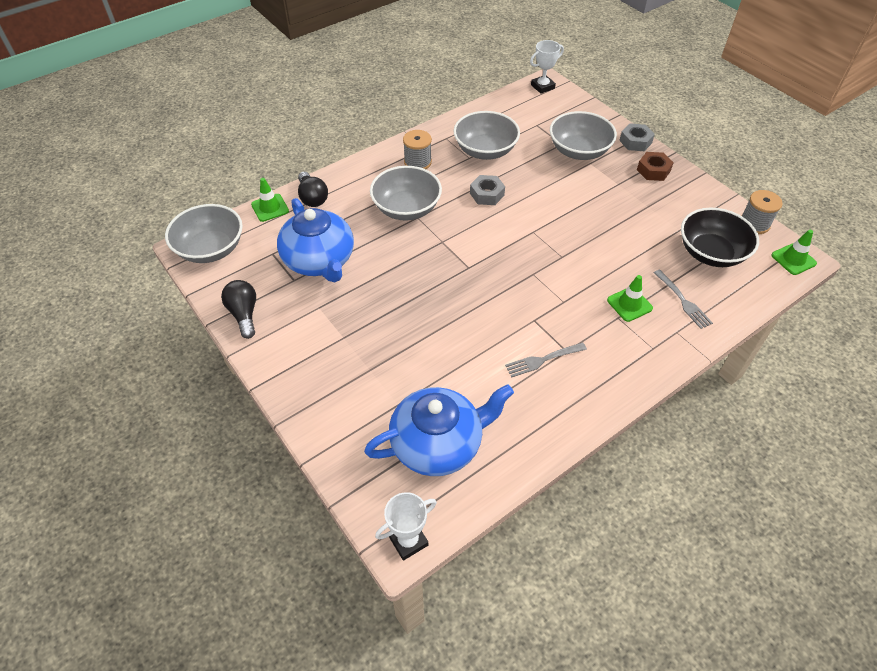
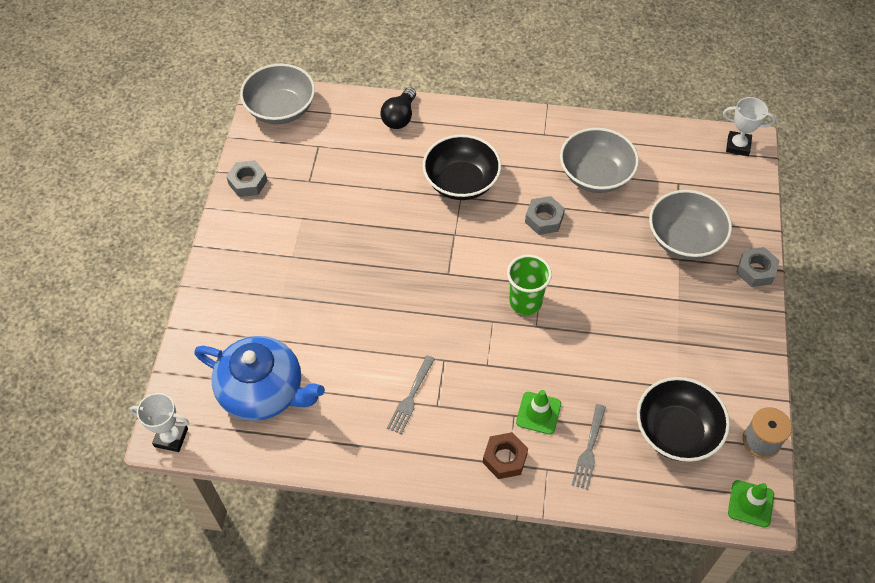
camera: 45 degrees right, 5 degrees up
(244, 314) = (248, 182): black light bulb -> grey nut
(270, 208) = (359, 103): green traffic cone -> none
(319, 261) = (344, 178): blue teapot -> none
(406, 208) = (461, 182): grey bowl -> black bowl
(417, 162) = (522, 144): grey spool -> none
(538, 248) = (525, 302): none -> green cup
(543, 359) = (411, 397): grey fork -> grey fork turned 90 degrees counterclockwise
(653, 170) = (732, 312): brown nut -> brown nut (504, 458)

